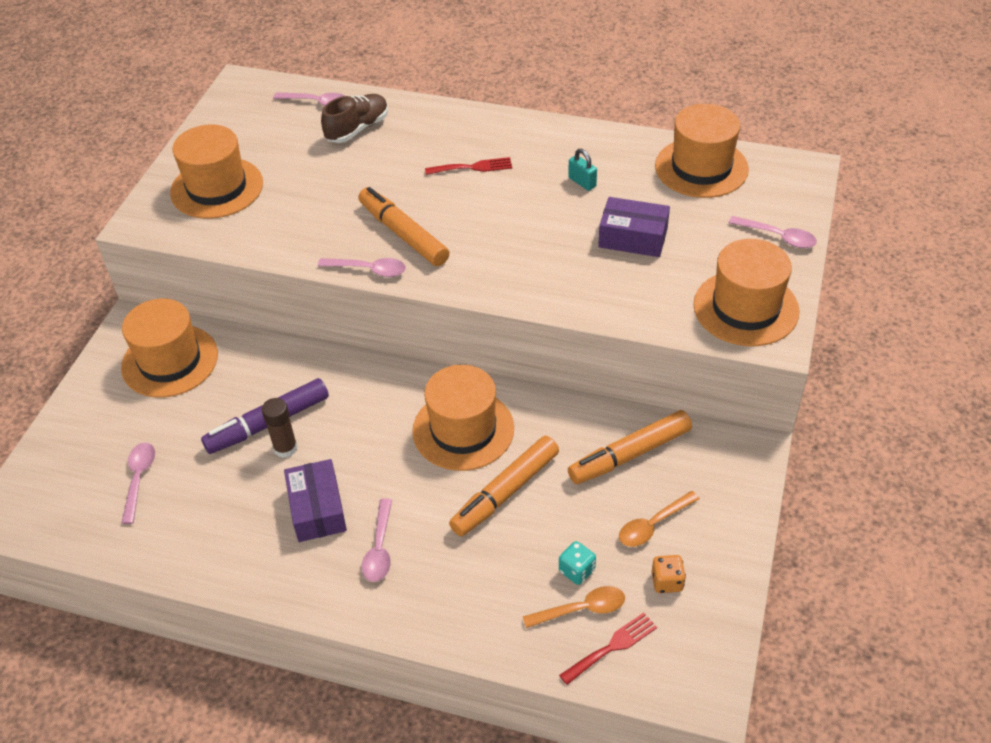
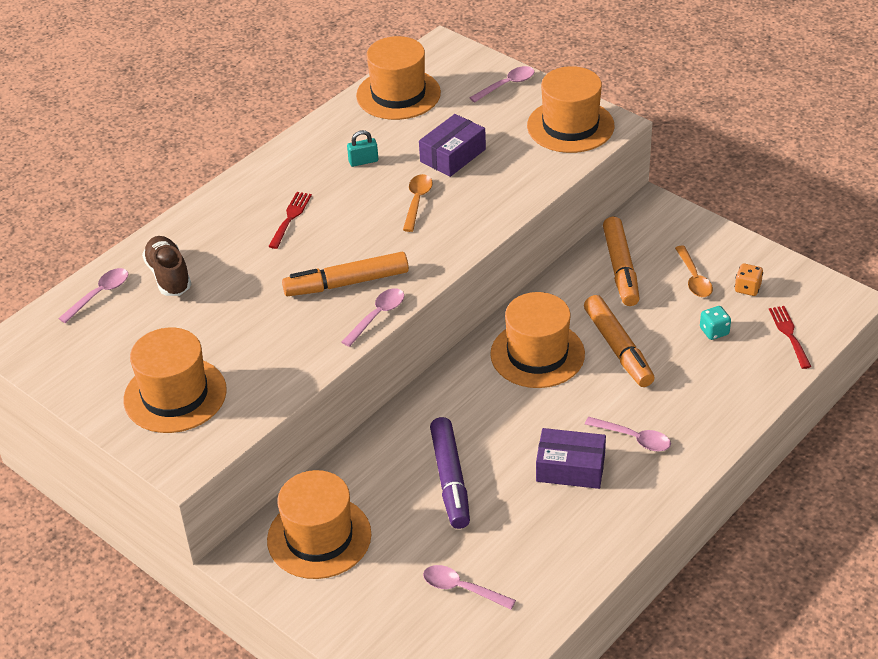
camera: 65 degrees left, 5 degrees down
(285, 448) = (488, 474): brown glue stick -> none
(581, 609) = (749, 339): orange spoon -> orange spoon (417, 201)

